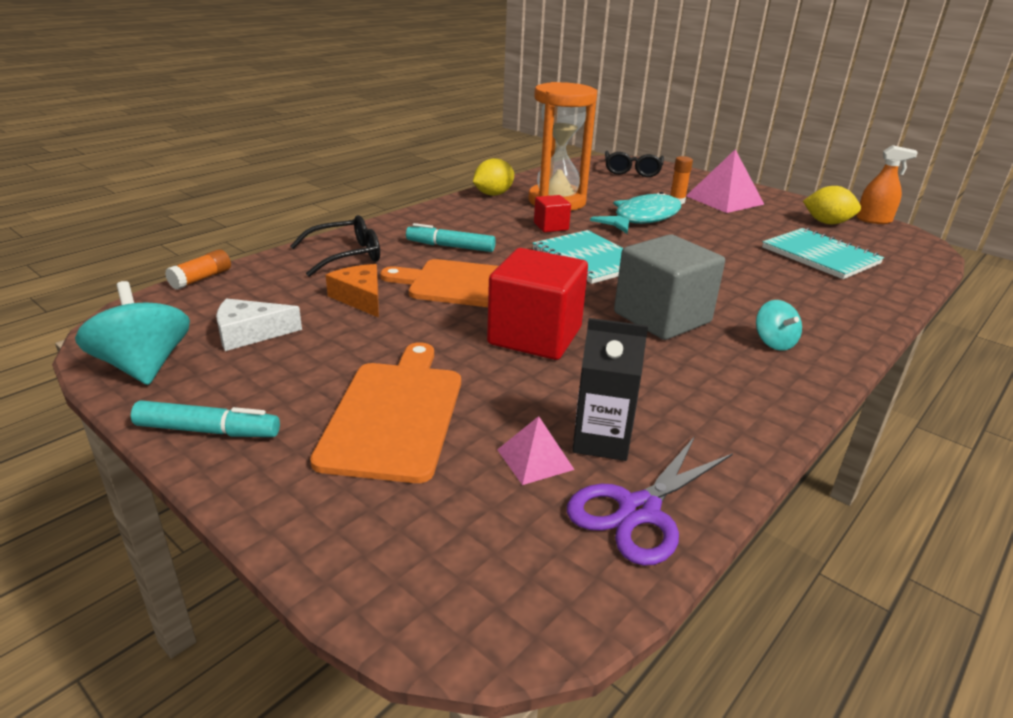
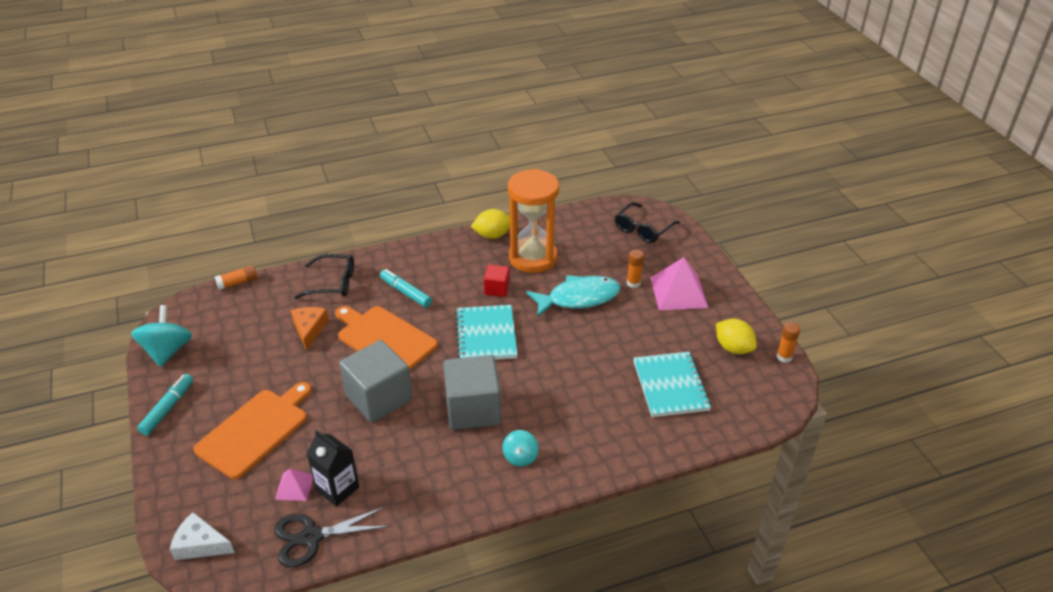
camera: 30 degrees right, 10 degrees up
(208, 431) = (168, 408): turquoise marker -> turquoise marker turned 105 degrees counterclockwise
(250, 334) = (231, 342): white cheese -> white cheese (200, 544)
(535, 336) = (379, 398): red cube -> grey cube
(639, 511) = (312, 537): purple scissors -> black scissors
(873, 220) = (784, 357): orange spray bottle -> orange glue stick

